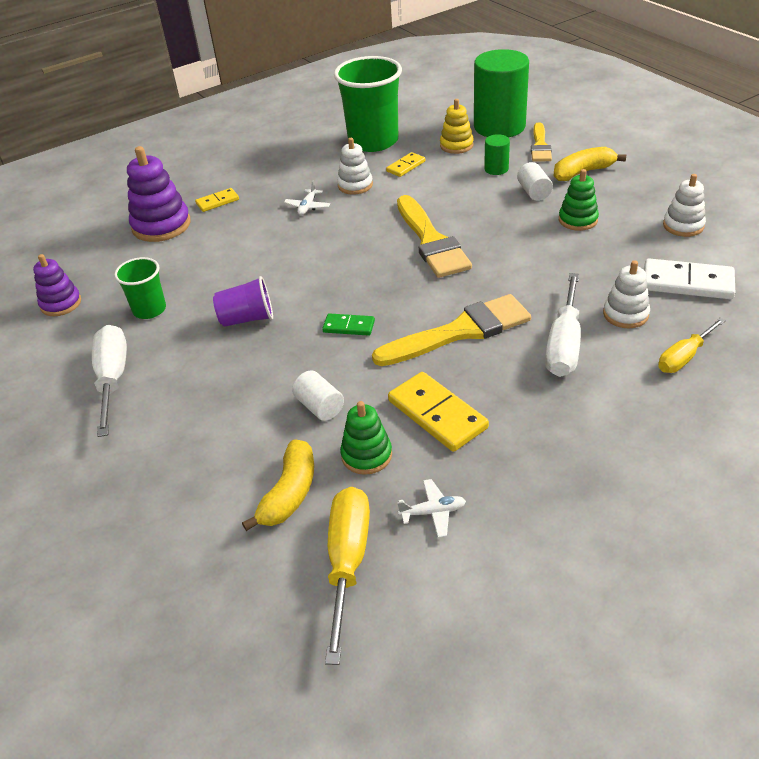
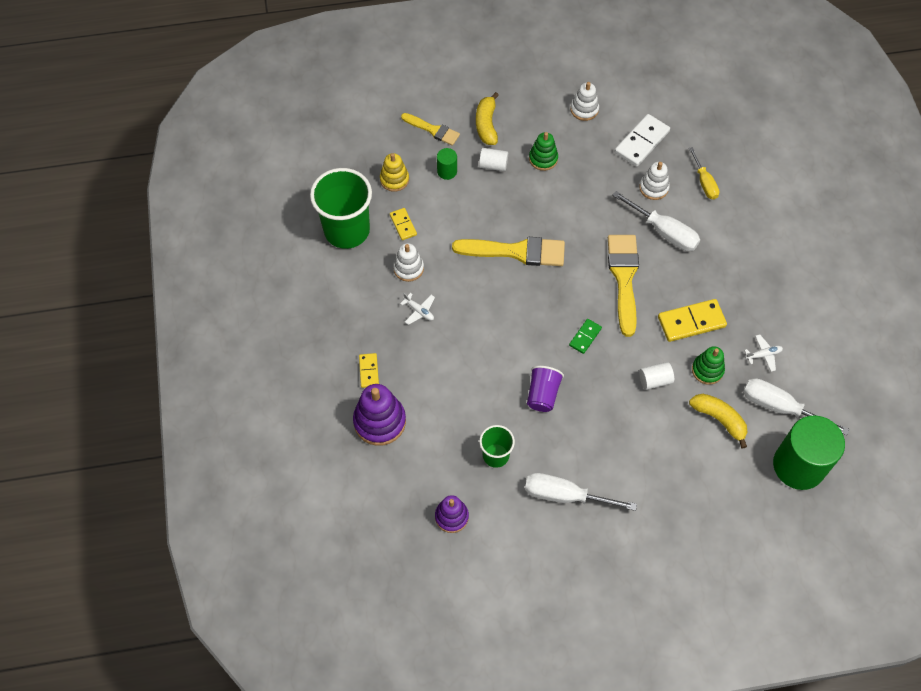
camera: 70 degrees left, 20 degrees up
(348, 562) = (780, 407): yellow screwdriver -> white screwdriver
(433, 512) = (763, 355): white plane -> white plane turned 60 degrees clockwise
(499, 126) = (385, 140): green cylinder -> green cylinder (798, 465)

